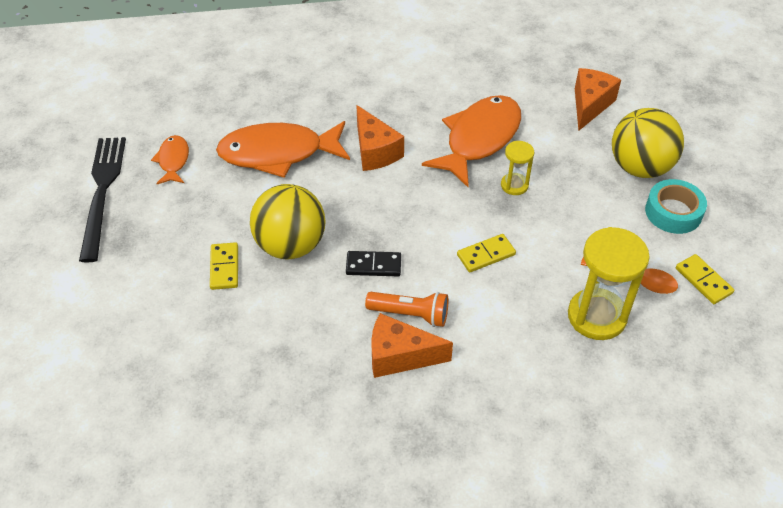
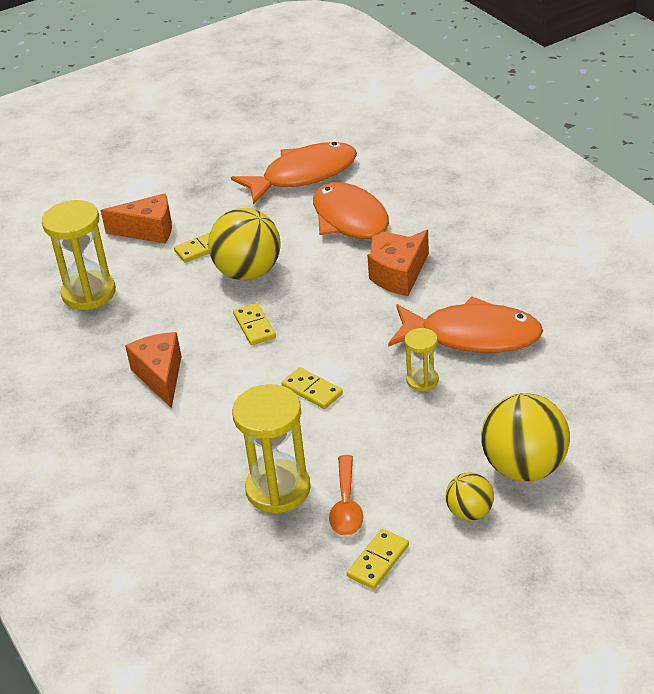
camera: 70 degrees right, 10 degrees down
(102, 192) = (244, 158): black fork -> none
(173, 160) = (303, 175): orange fish -> orange fish, size x2.00
(224, 381) = (89, 293): none -> yellow hourglass
(373, 265) = (254, 326): black domino -> yellow domino
(410, 314) = (210, 367): orange flashlight -> none
(590, 105) = (599, 400): orange cheese -> orange cheese (148, 230)
(673, 212) = (469, 512): turquoise tape -> yellow ball

